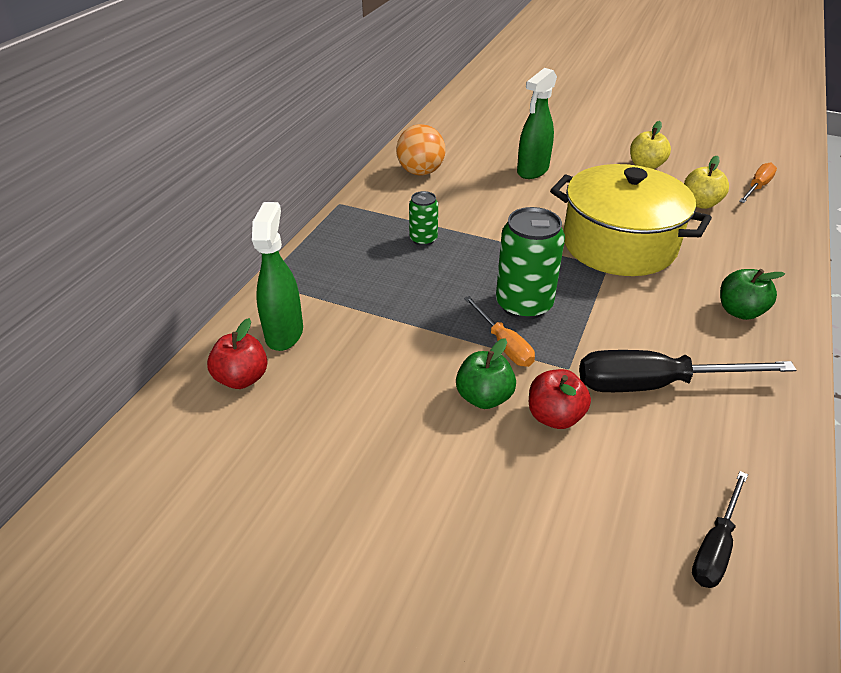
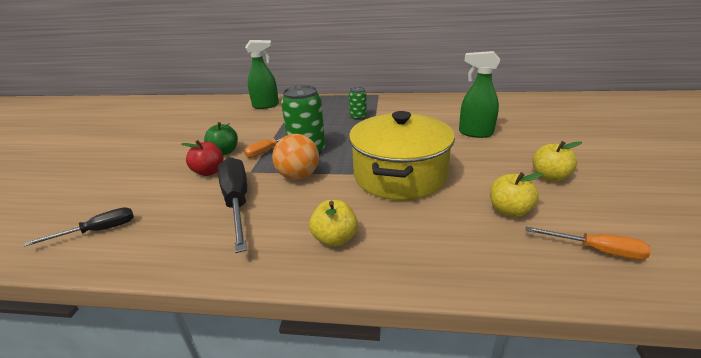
camera: 75 degrees right, 10 degrees down
(242, 378) = (236, 105): red apple -> none
(420, 172) = (432, 104): orange ball -> orange ball (298, 176)
(715, 546) = (98, 231): black screwdriver -> black screwdriver turned 135 degrees clockwise
(740, 311) = (335, 238): green apple -> yellow apple

